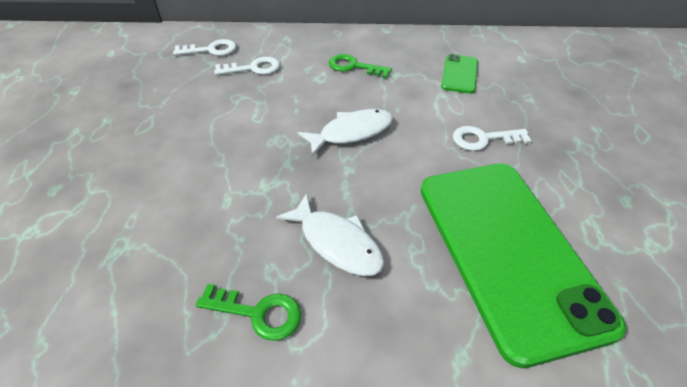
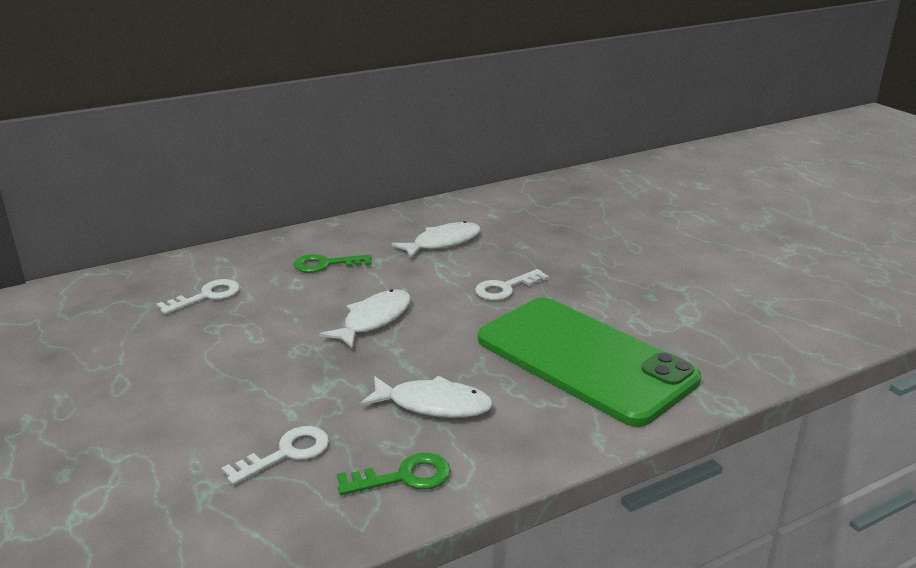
camera: 30 degrees left, 20 degrees down
(211, 50) = (131, 293): white key -> white key (286, 453)
(459, 74) = (443, 243): green phone -> white fish

